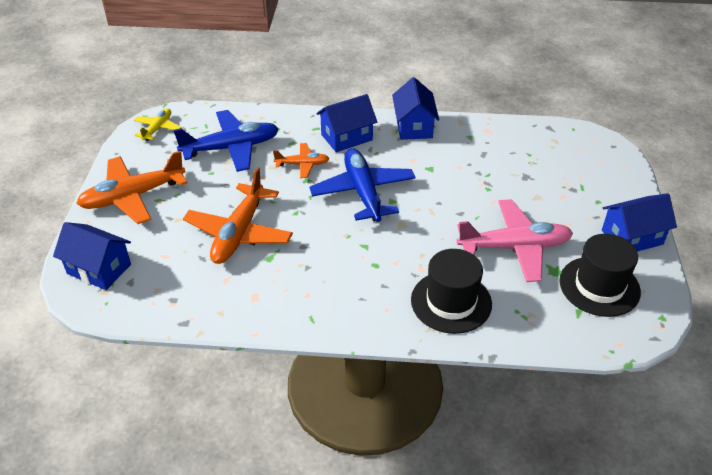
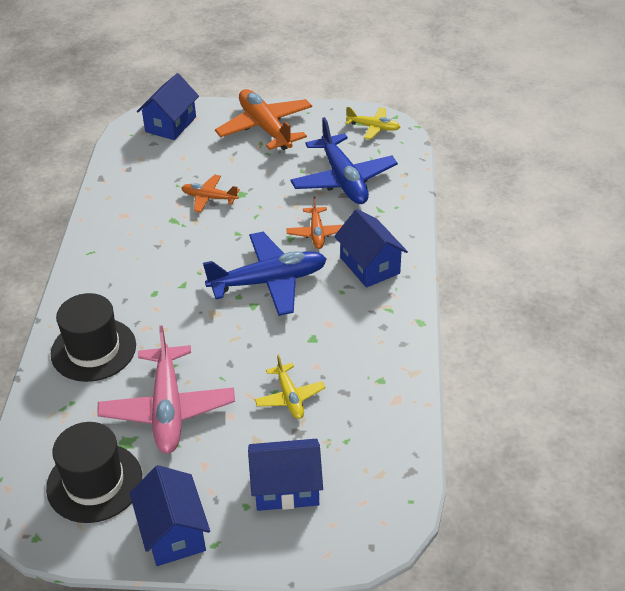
camera: 90 degrees right, 0 degrees up
(239, 233) = (209, 198): orange plane -> orange plane, size x0.53
(414, 126) = (398, 325): blue house -> blue house (286, 488)
(492, 180) = (289, 397): none -> yellow plane

